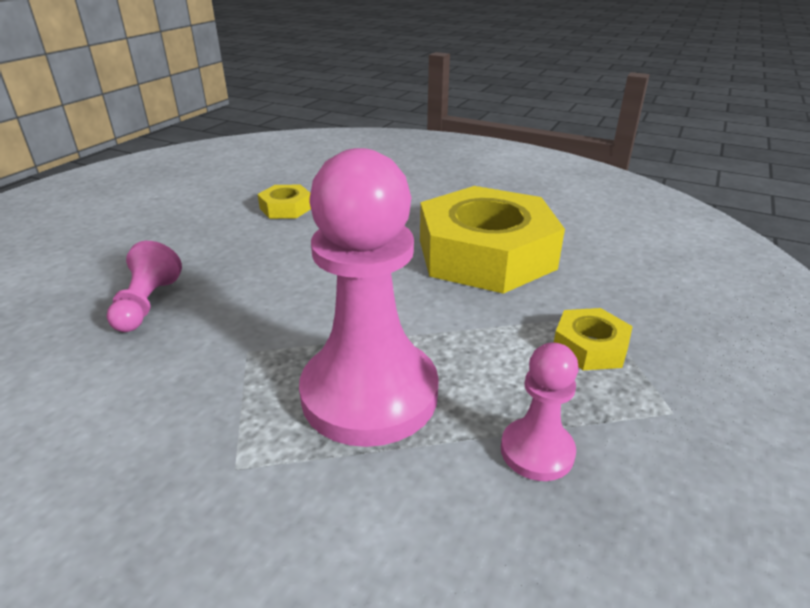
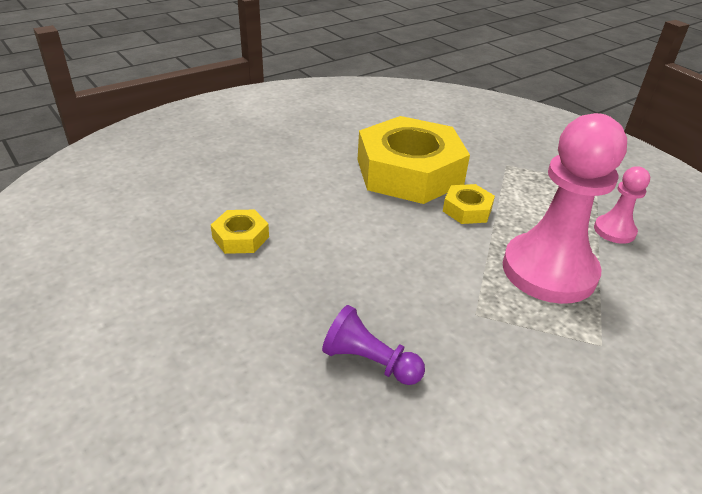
camera: 65 degrees left, 5 degrees up
(147, 304) = (369, 362): pink pawn -> purple pawn
(590, 347) = (535, 180): yellow nut -> yellow nut (467, 209)

